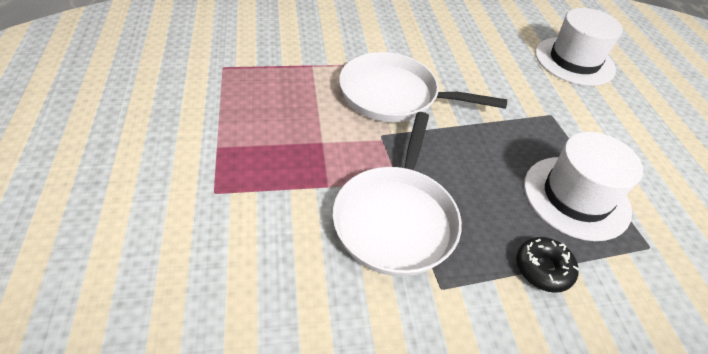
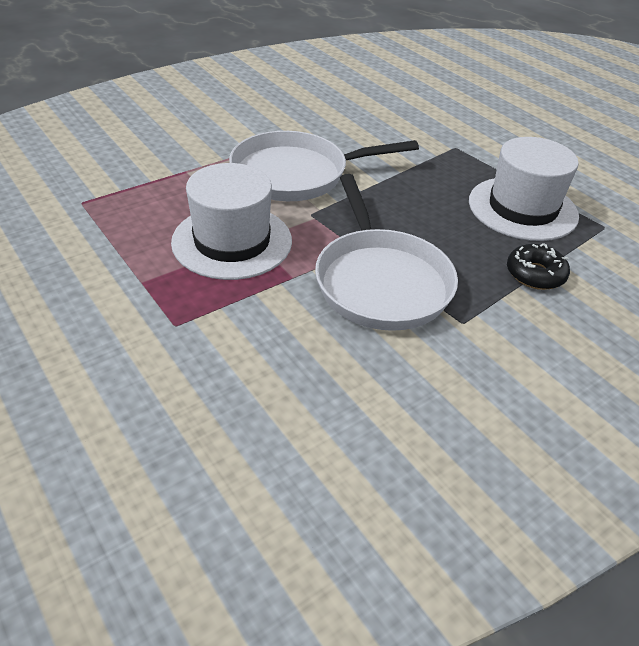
camera: 25 degrees left, 5 degrees down
(574, 61) = (443, 95): white hat -> white hat (232, 241)

